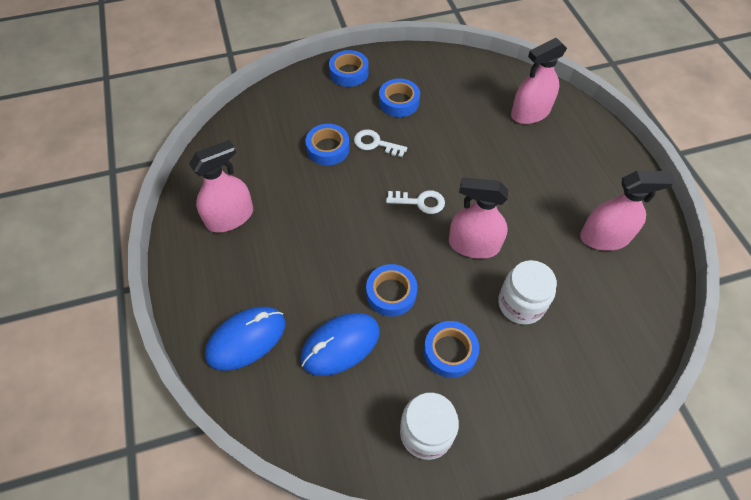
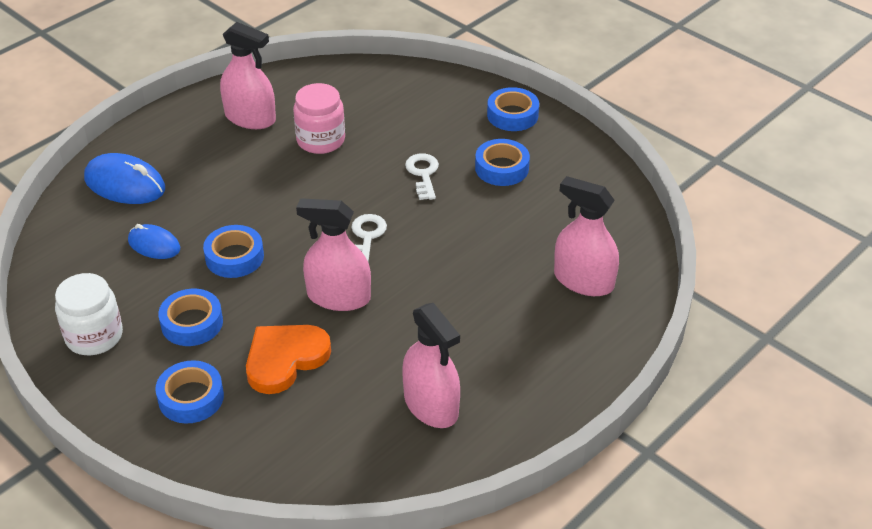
camera: 60 degrees right, 15 degrees down
(293, 184) = (321, 140): none -> pink jar
(328, 148) = (387, 144): blue tape -> blue tape (191, 397)
(340, 345) = (154, 245): blue mouse -> blue mouse, size x0.62
(420, 202) = (367, 236): white key -> white key turned 150 degrees counterclockwise
(474, 245) = (338, 297): pink spray bottle -> pink spray bottle turned 60 degrees counterclockwise
(521, 304) = (285, 359): white jar -> orange heart

